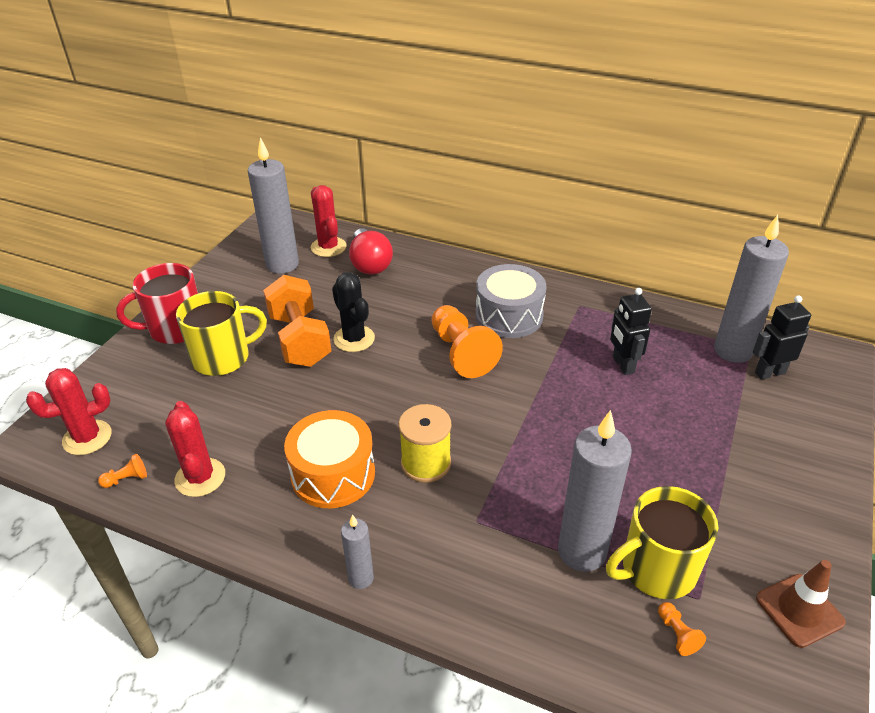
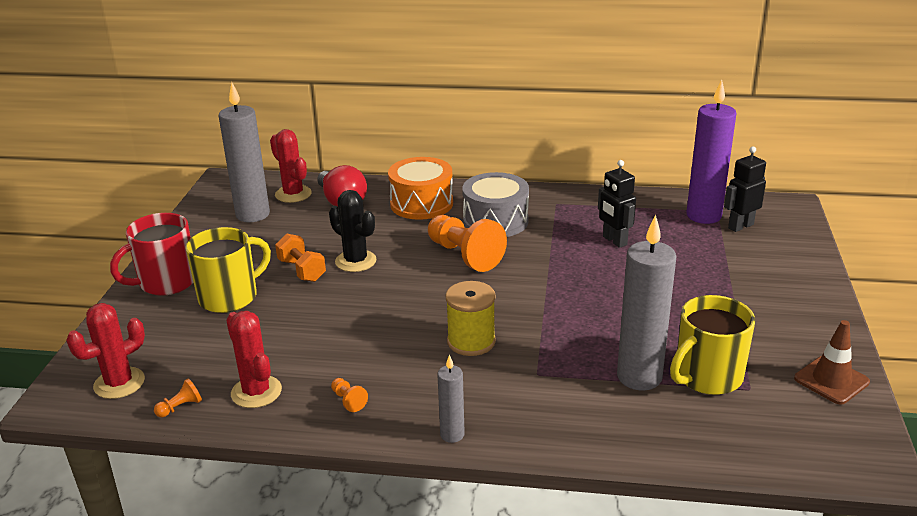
camera: 15 degrees left, 10 degrees down
(300, 340) = (302, 270): orange dumbbell -> orange dumbbell, size x0.60
(333, 474) = (387, 365): orange drum -> orange drum (421, 204)
(677, 634) = (742, 416): orange pawn -> orange pawn (348, 400)
(733, 351) = (703, 216): grey candle -> purple candle

